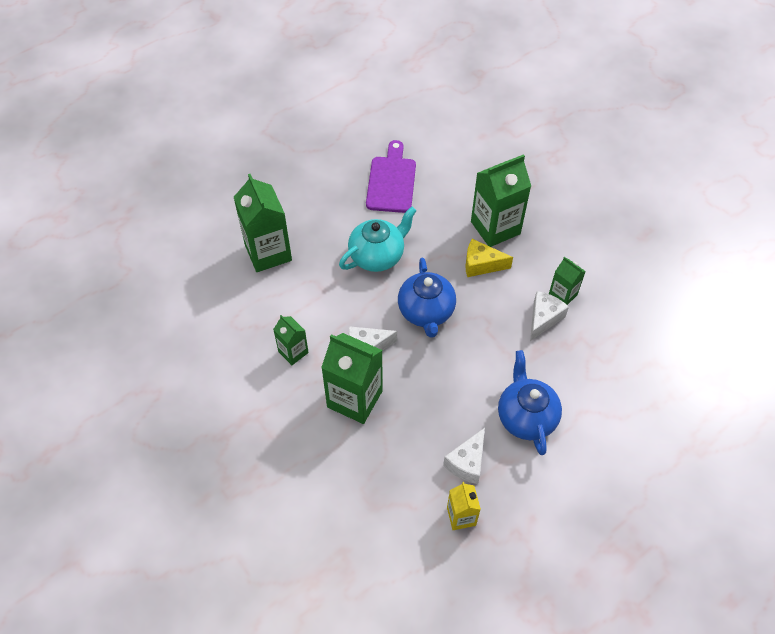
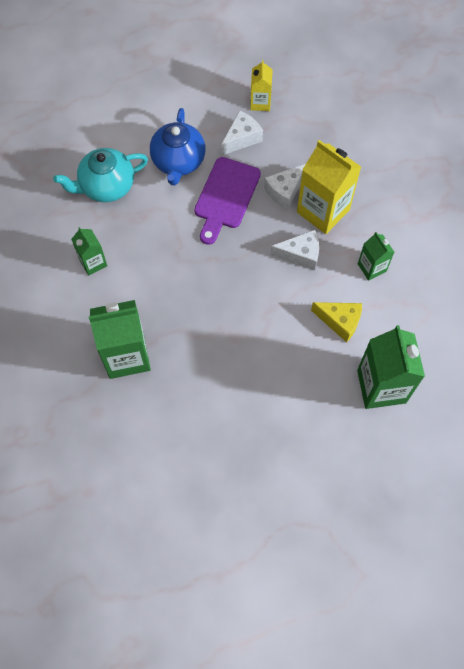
camera: 165 degrees left, 10 degrees up
(354, 399) = (323, 211): green carton -> yellow carton
(377, 256) = (264, 353): turquoise teapot -> turquoise teapot (106, 186)
(391, 181) = (221, 449): purple cutting board -> purple cutting board (226, 197)
(426, 312) = (233, 277): blue teapot -> none
(481, 265) = (159, 315): yellow cheese -> yellow cheese (340, 321)
(543, 318) = (123, 243): white cheese -> white cheese (285, 191)

